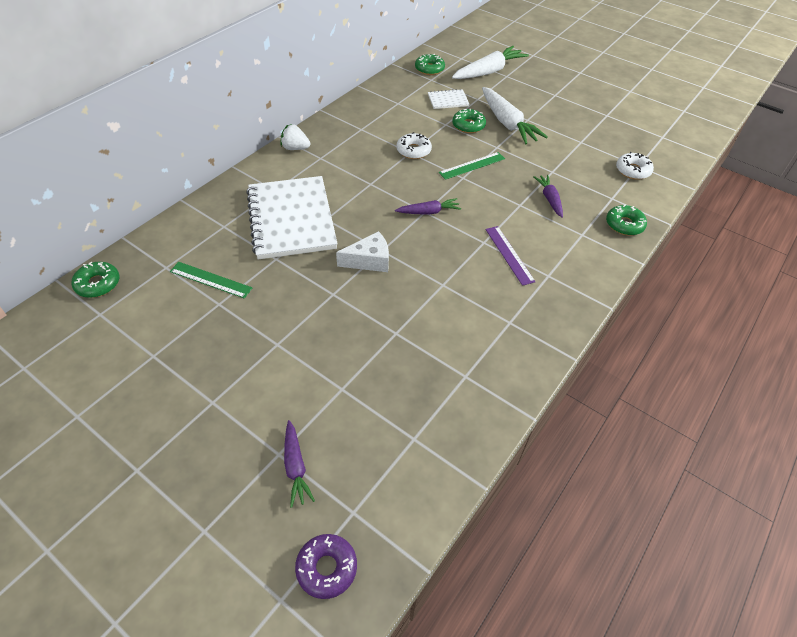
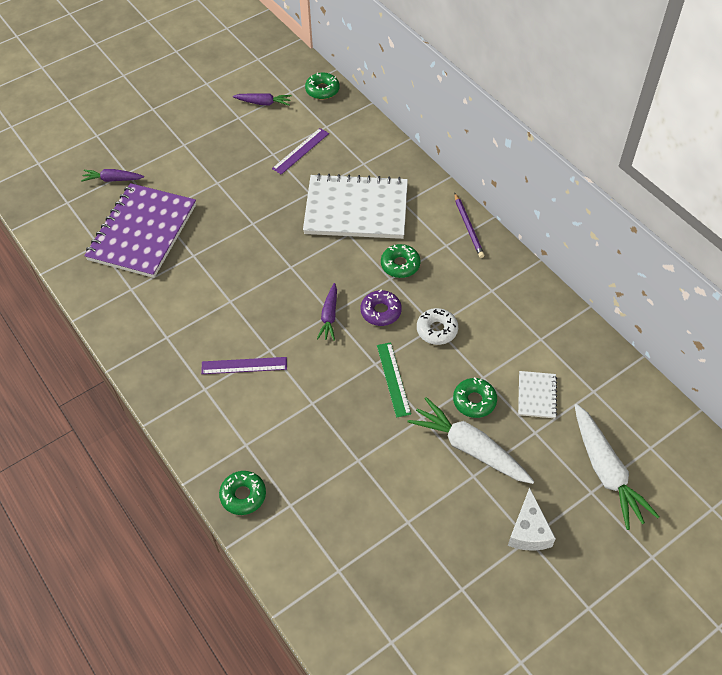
camera: 110 degrees right, 5 degrees up
(210, 280) = (300, 151): green ruler -> purple ruler
(295, 148) = (468, 227): white strawberry -> purple pencil
(327, 568) = (42, 184): purple donut -> purple donut (381, 311)
(369, 260) = (281, 255): white cheese -> white cheese (528, 531)
(379, 395) = (142, 232): none -> purple notebook
(429, 69) = (622, 397): green donut -> green donut (400, 265)
(507, 123) = (469, 448): white carrot -> white carrot turned 45 degrees clockwise
(549, 199) = (311, 436): purple carrot -> purple carrot (263, 103)
(633, 170) = (331, 557): white donut -> none

